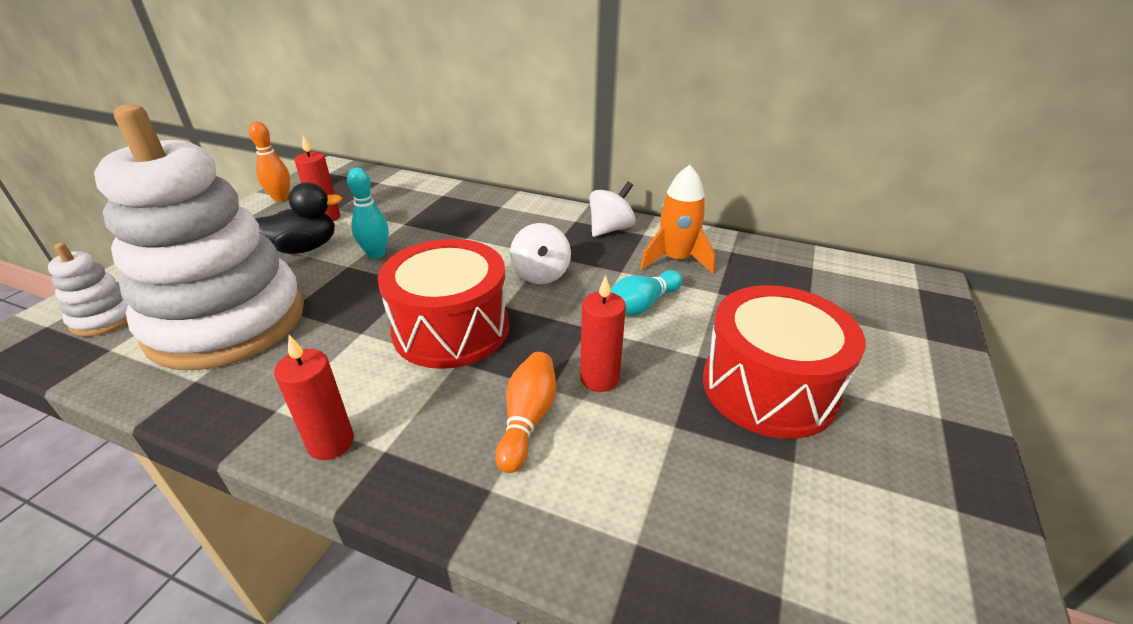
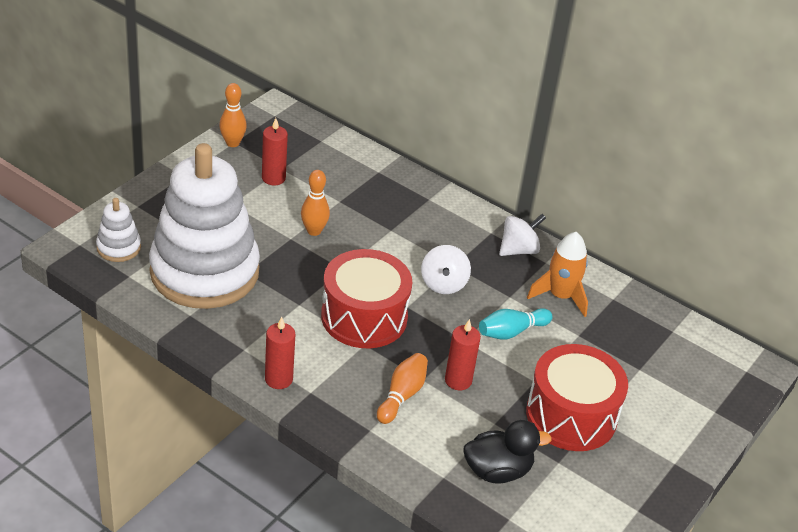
camera: 10 degrees right, 5 degrees up
(304, 248) = (256, 211): black duck -> black duck (497, 471)
(376, 254) = (314, 231): turquoise bowling pin -> orange bowling pin

